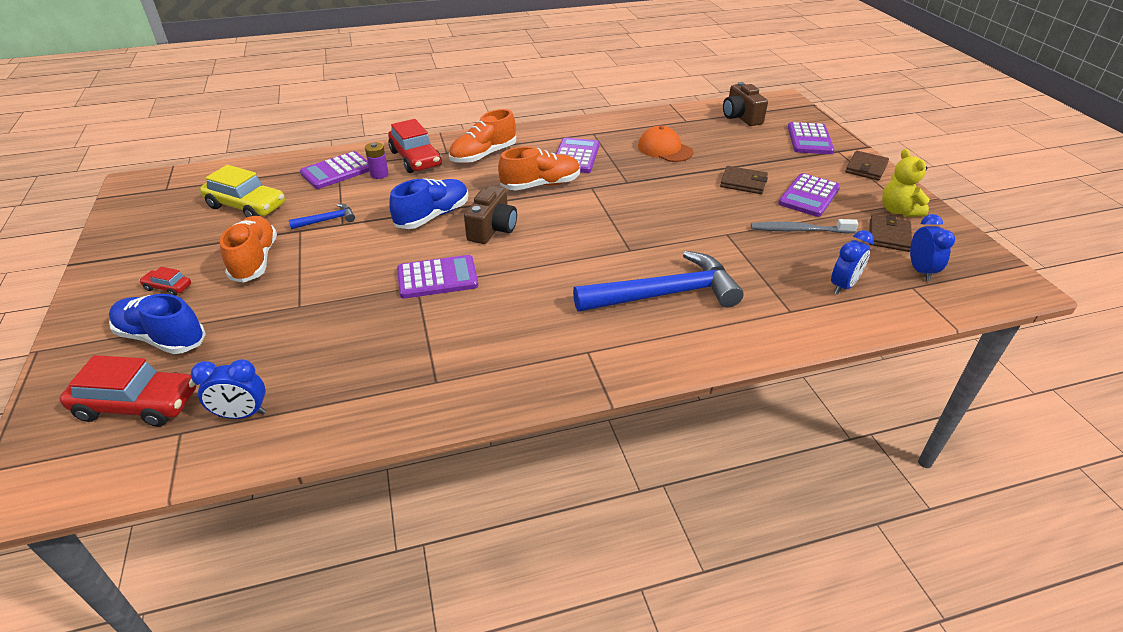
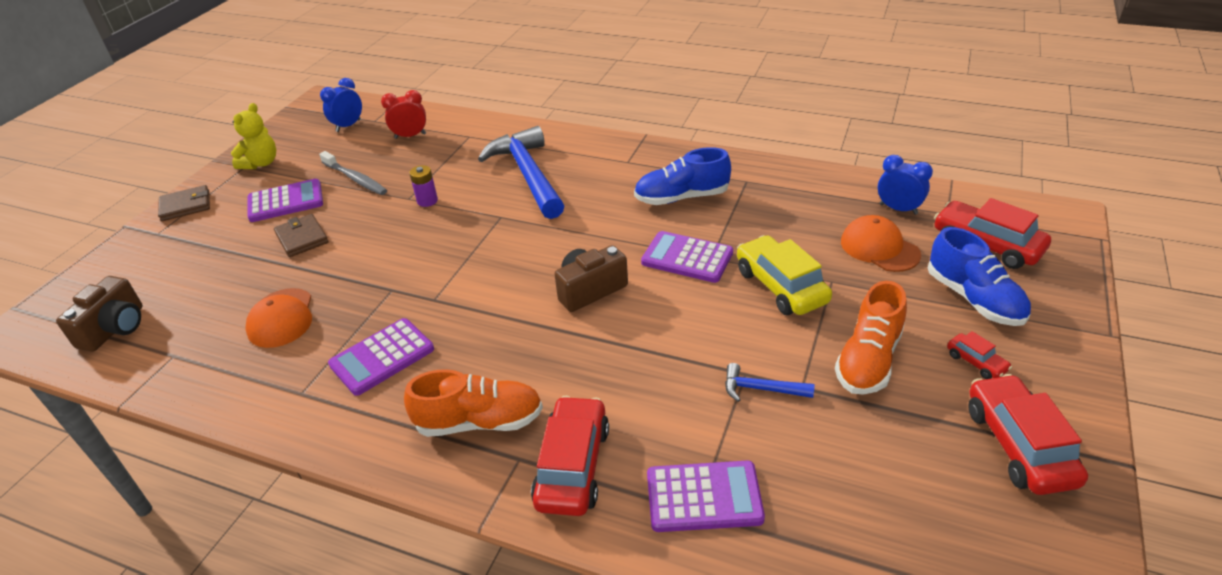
camera: 140 degrees left, 0 degrees up
(146, 249) = (1018, 445): none -> red car
(247, 206) = (867, 475): yellow car -> yellow car (780, 286)
(258, 355) = (879, 248): none -> orange cap
(379, 174) = (647, 453): purple battery -> purple battery (427, 201)
(433, 216) = (634, 337): blue shoe -> blue shoe (681, 197)
(541, 185) = (477, 328): orange shoe -> none
(665, 294) = (528, 175): blue hammer -> blue hammer turned 45 degrees clockwise
(809, 139) = (142, 259): purple calculator -> none
(843, 286) = (410, 136): blue clock -> red clock
(889, 236) = (312, 151): brown wallet -> none

